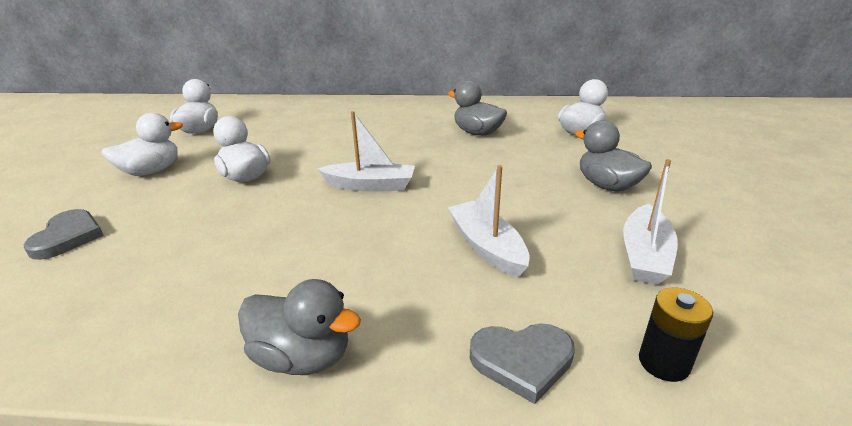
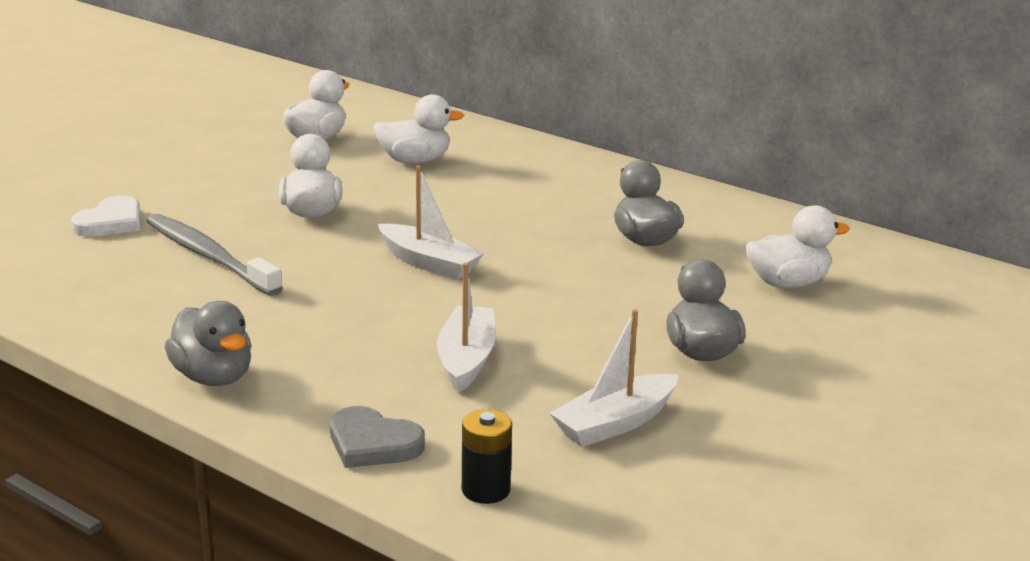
camera: 30 degrees right, 5 degrees down
(68, 237) = (111, 222): grey heart -> white heart
(151, 171) = (227, 176): white duck -> white duck (415, 161)
(190, 237) = (209, 256): none -> grey toothbrush

